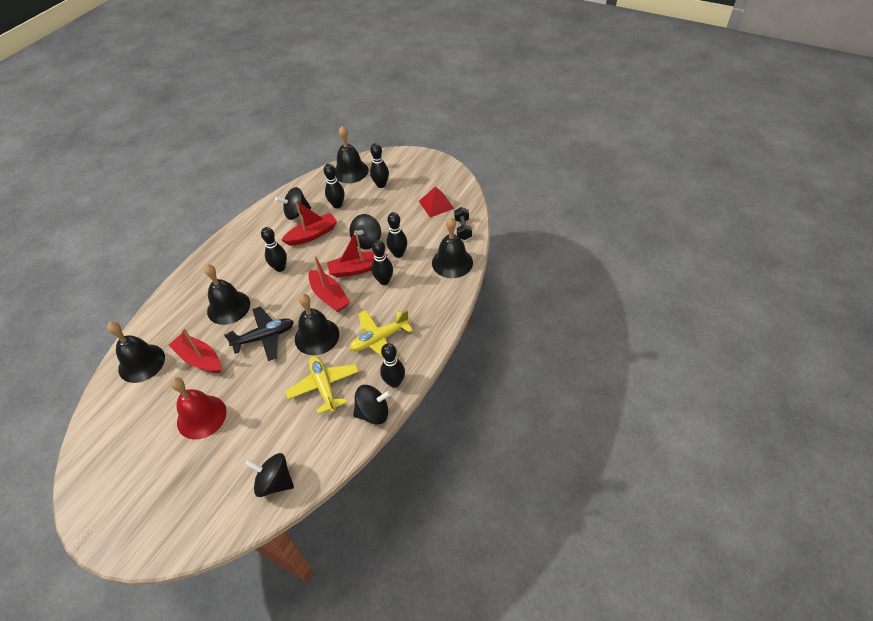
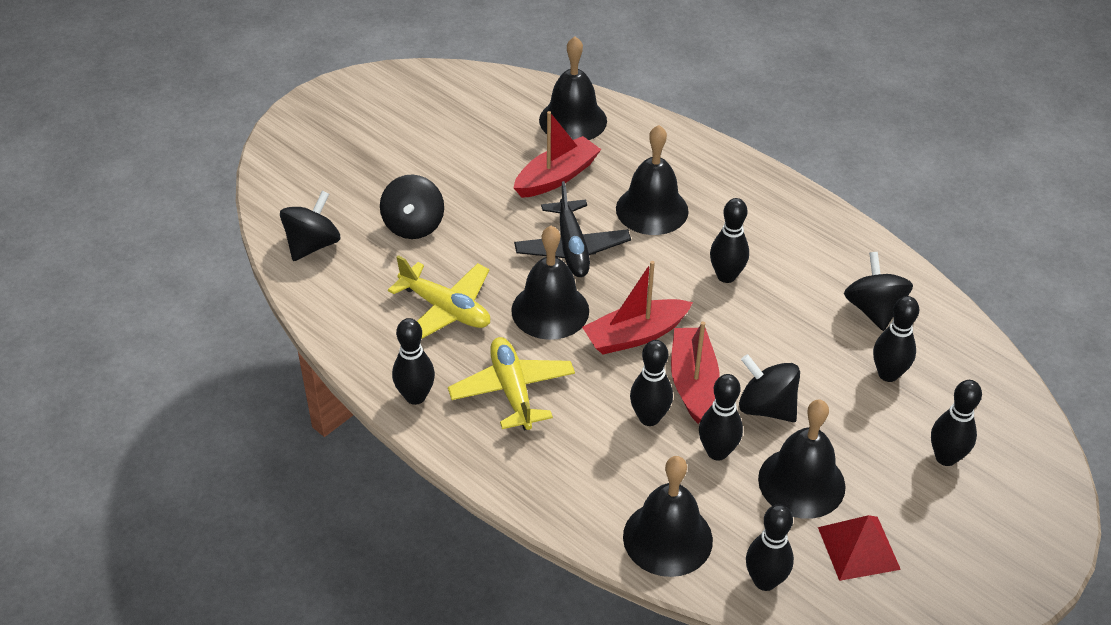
camera: 100 degrees right, 5 degrees down
(201, 416) = (452, 178): red bell -> none
(312, 235) = (804, 327): red boat -> none
(324, 386) = (445, 309): yellow plane -> yellow plane turned 45 degrees clockwise
(350, 171) = (1001, 410): black bell -> black bell (801, 482)
(373, 413) = (370, 362): black spinning top -> black spinning top (413, 225)
(463, 229) = (765, 581): black dumbbell -> black bowling pin

